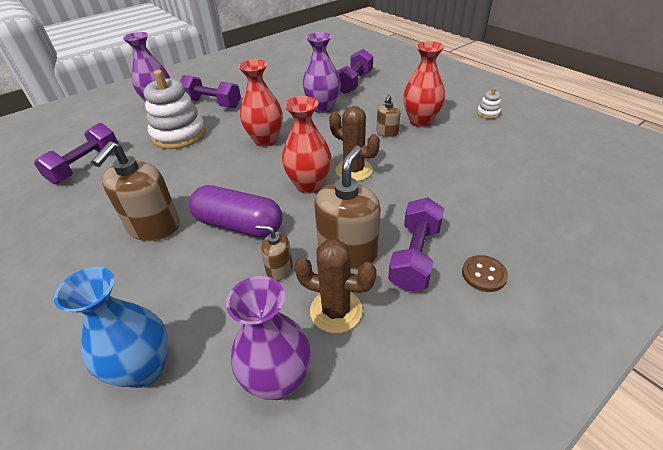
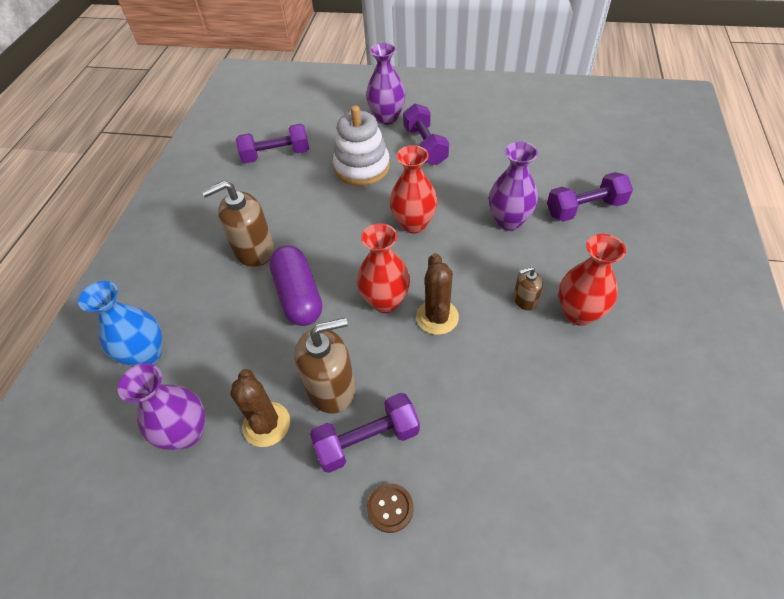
camera: 50 degrees right, 10 degrees up
(279, 269) = (277, 357): brown soap dispenser -> none
(488, 113) = (671, 364): white stacking toy -> none

